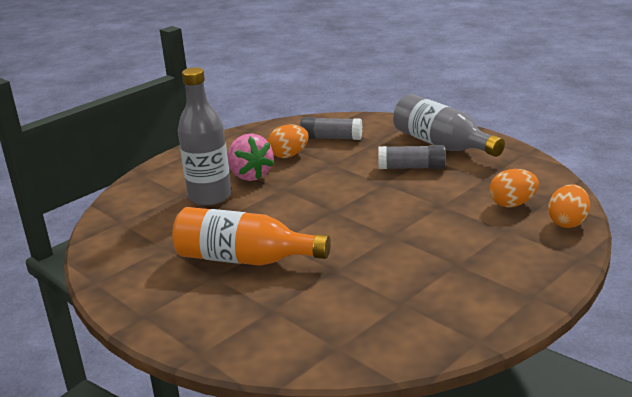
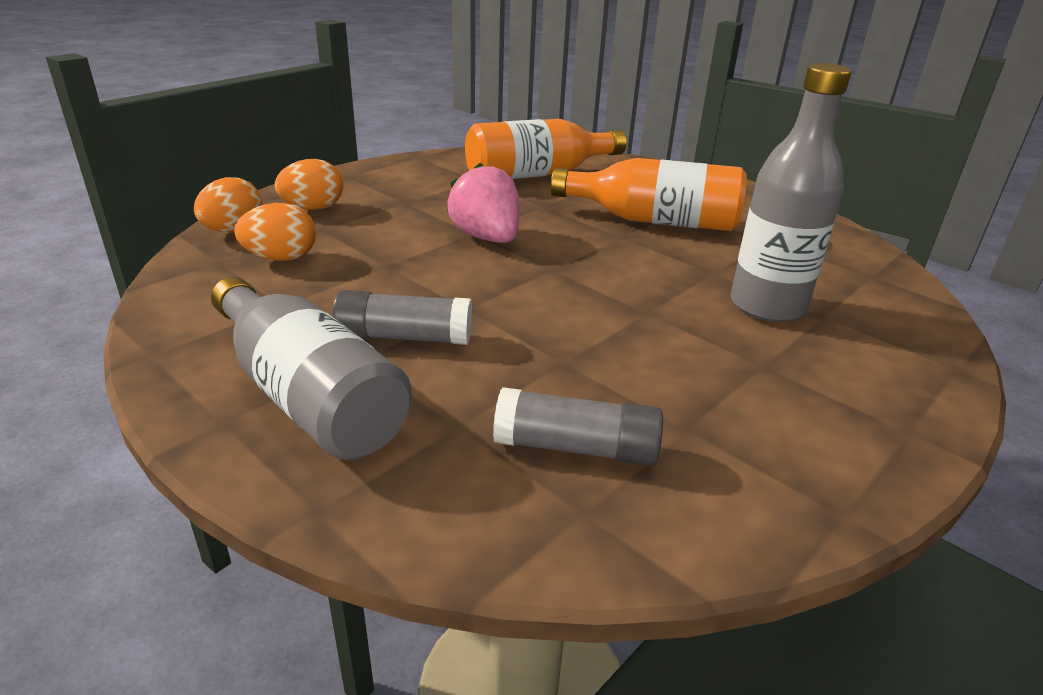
camera: 175 degrees right, 5 degrees up
(250, 175) = (723, 345): pink strawberry -> pink strawberry (487, 238)
(289, 155) = (666, 393): orange egg -> orange egg (313, 208)
(338, 317) = (538, 174): none -> orange bottle

